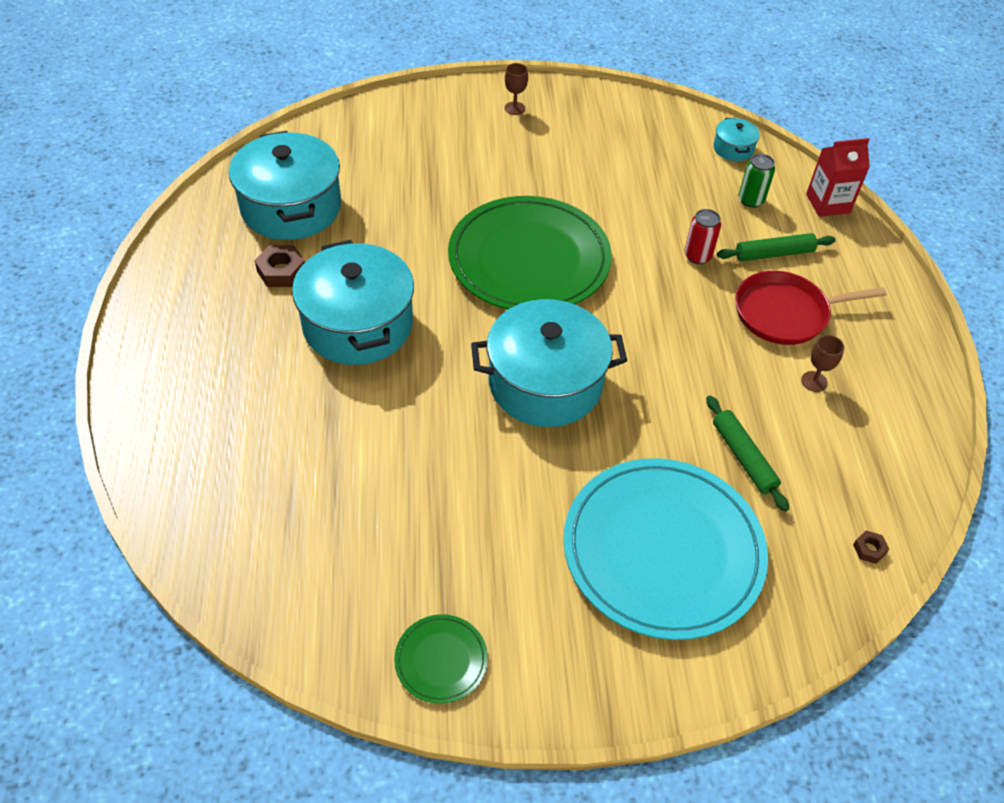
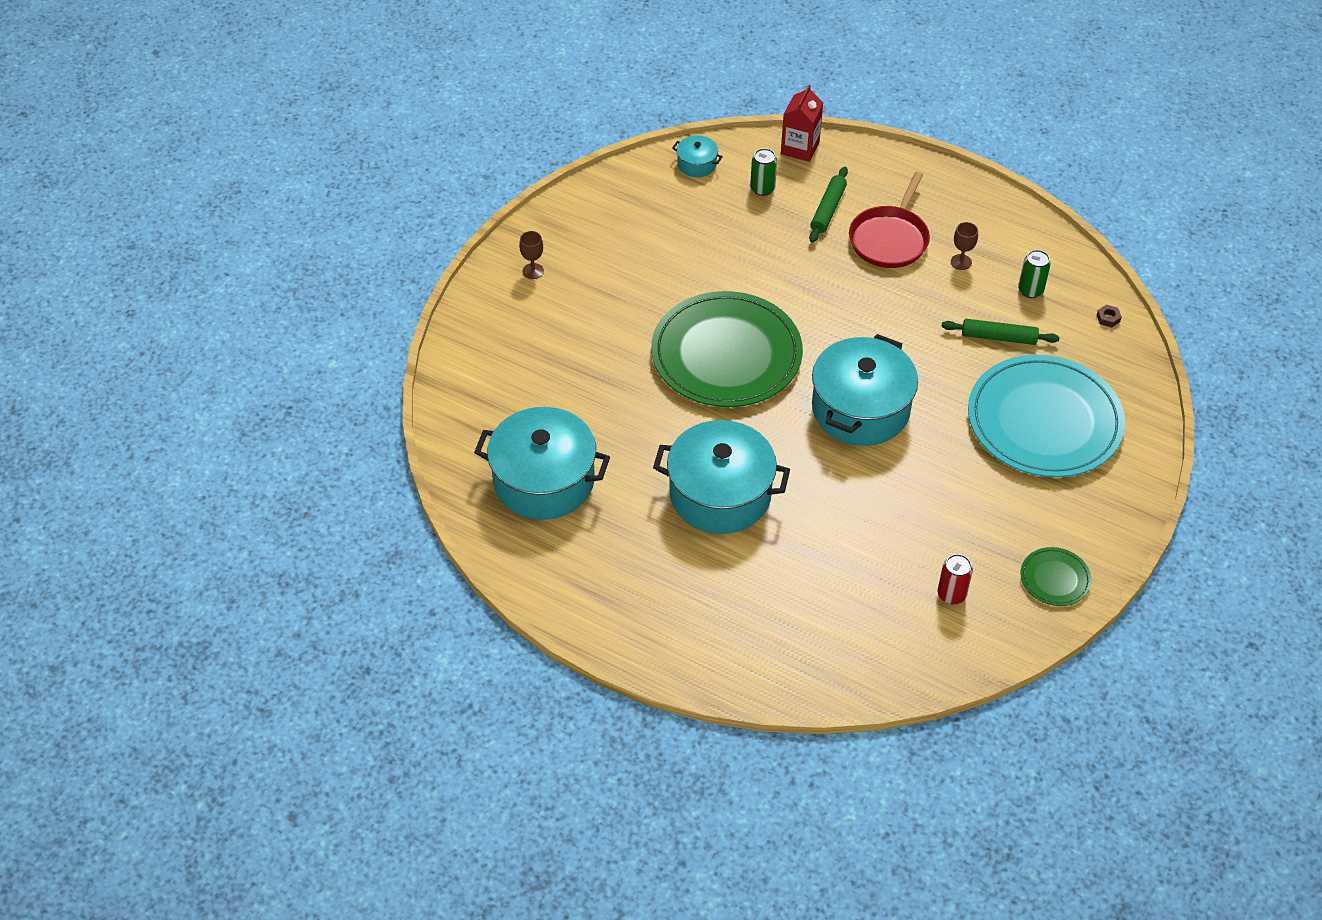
camera: 55 degrees left, 0 degrees up
(281, 271) = (621, 519): brown nut -> none
(697, 256) = (798, 254): red can -> red can (951, 594)
(836, 458) = (1030, 290): none -> green can

